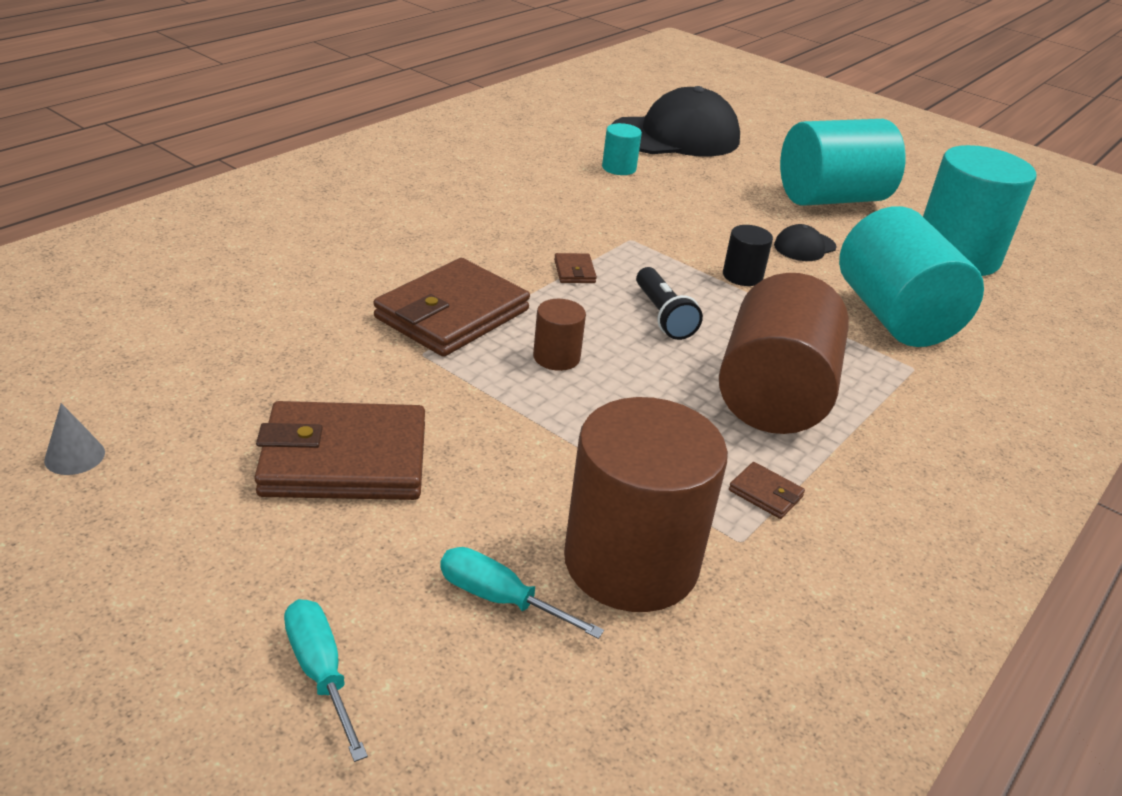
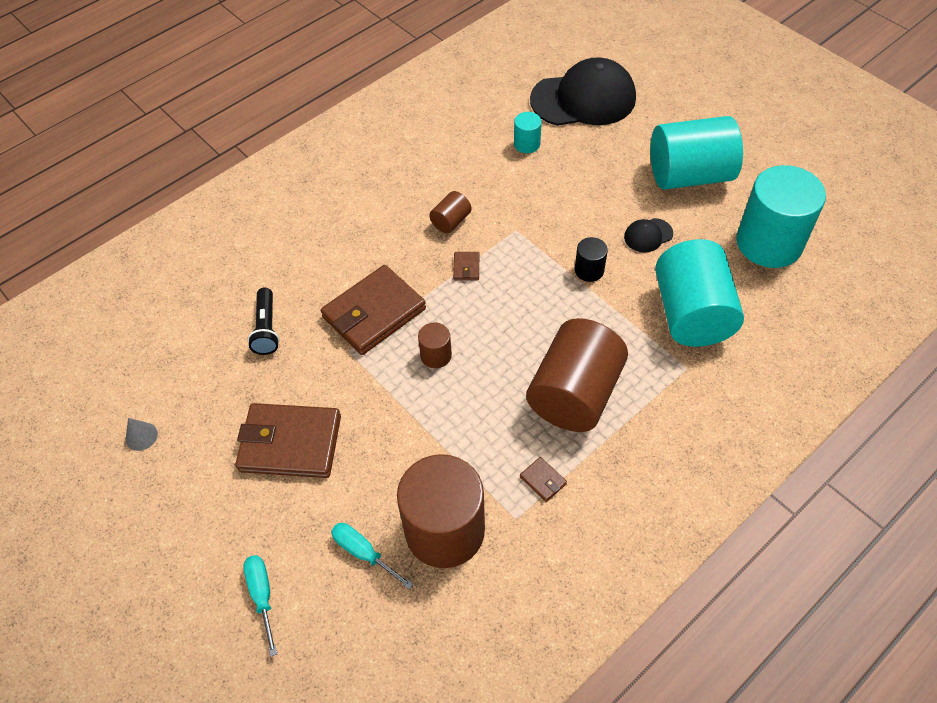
camera: 15 degrees right, 20 degrees up
(540, 230) = (451, 221): none -> brown cylinder
(663, 316) = (518, 314): black flashlight -> black flashlight (266, 328)

